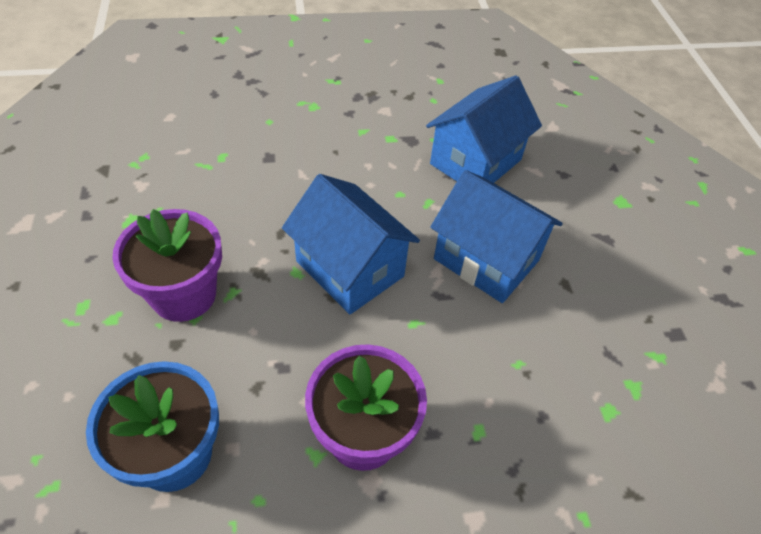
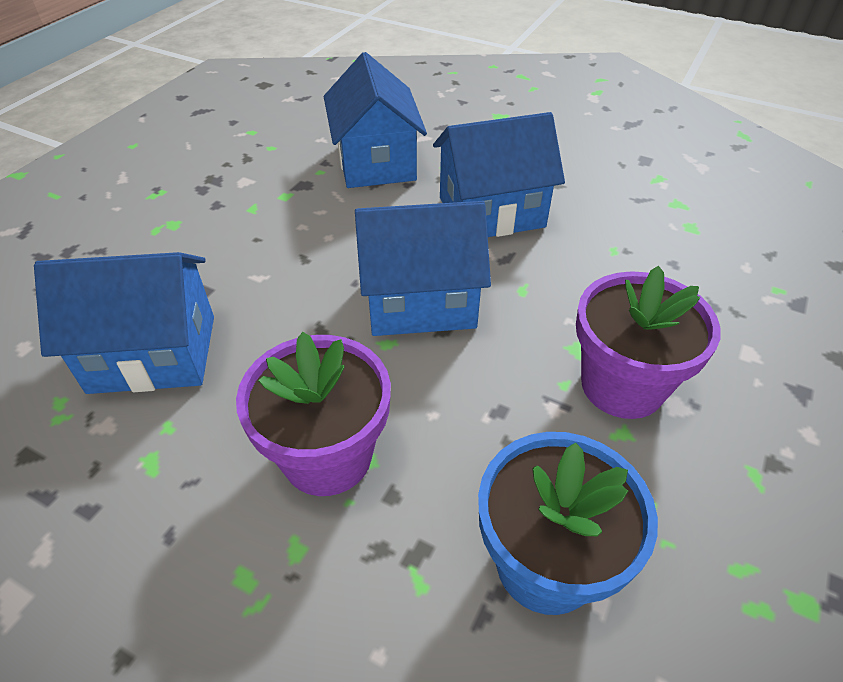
camera: 50 degrees left, 5 degrees down
(203, 169) = (153, 354): none -> blue house

